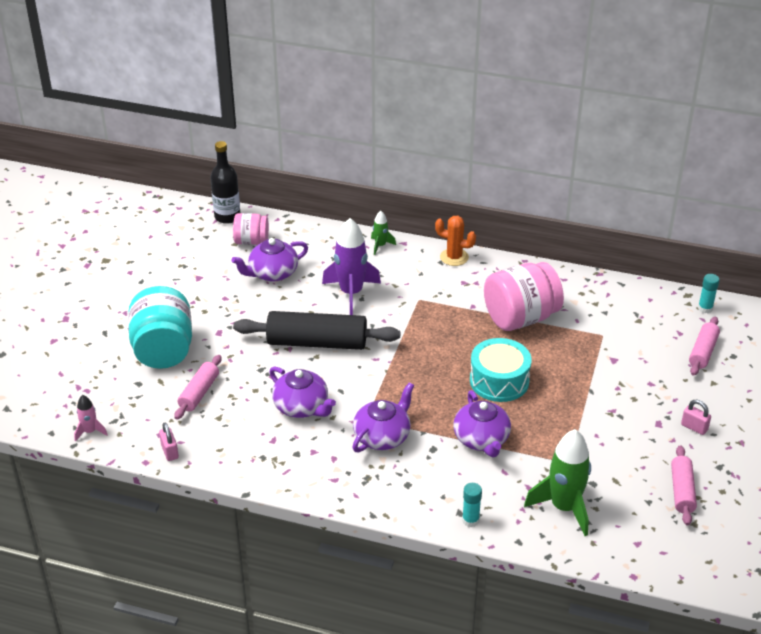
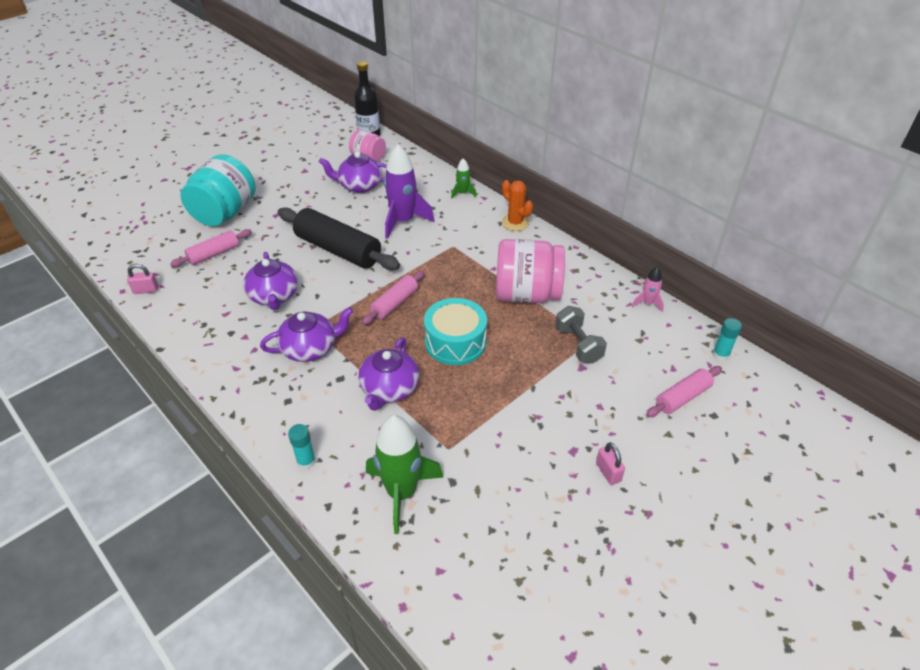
camera: 30 degrees right, 5 degrees up
(90, 431) = (113, 252): pink rocket -> pink rocket (647, 303)
(170, 451) = (146, 290): pink padlock -> pink padlock turned 75 degrees clockwise
(596, 343) = (578, 345): none -> grey dumbbell
(682, 491) = (536, 536): pink rolling pin -> pink rolling pin (394, 303)

